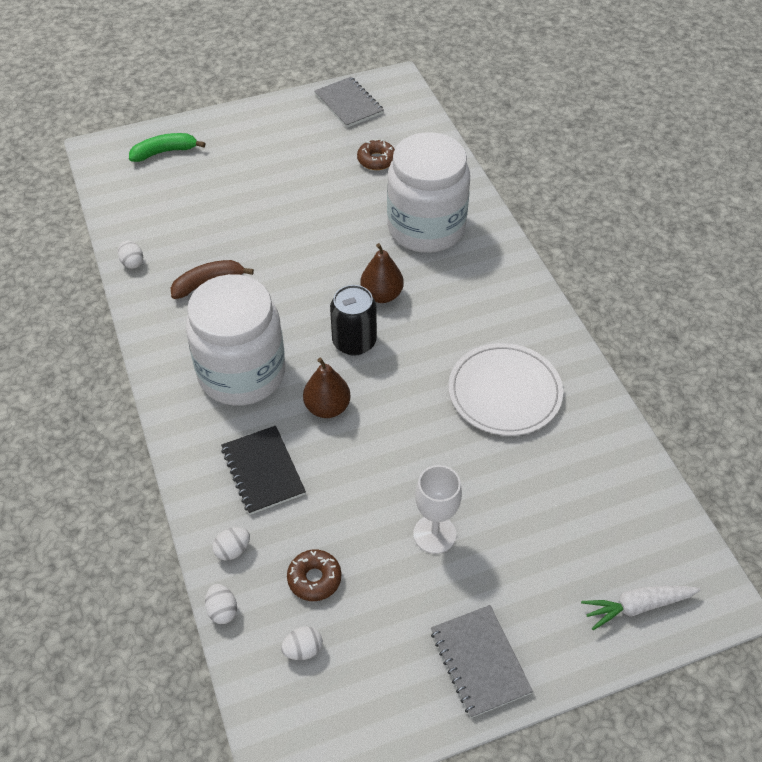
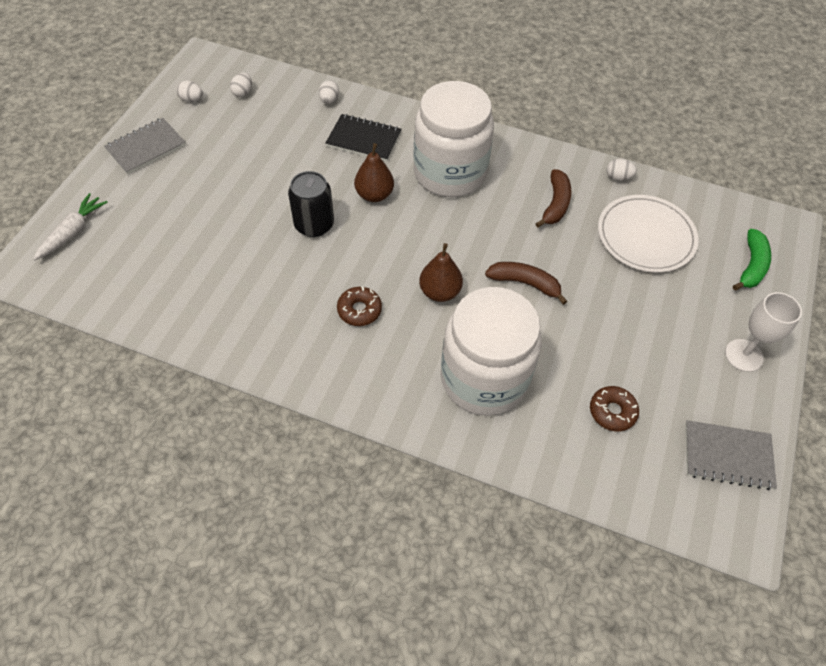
camera: 130 degrees right, 5 degrees up
(222, 610) = (301, 79): white egg -> white egg (191, 99)
(314, 579) = (272, 119): brown donut -> brown donut (359, 310)
(317, 254) = (525, 283): none -> brown banana
(354, 342) = (413, 245): black can -> black can (314, 224)
(434, 534) = (230, 181): white goblet -> white goblet (743, 355)
(480, 661) = (146, 147): grey notebook -> grey notebook turned 60 degrees counterclockwise
(504, 392) = (274, 293): white plate -> white plate (645, 236)

